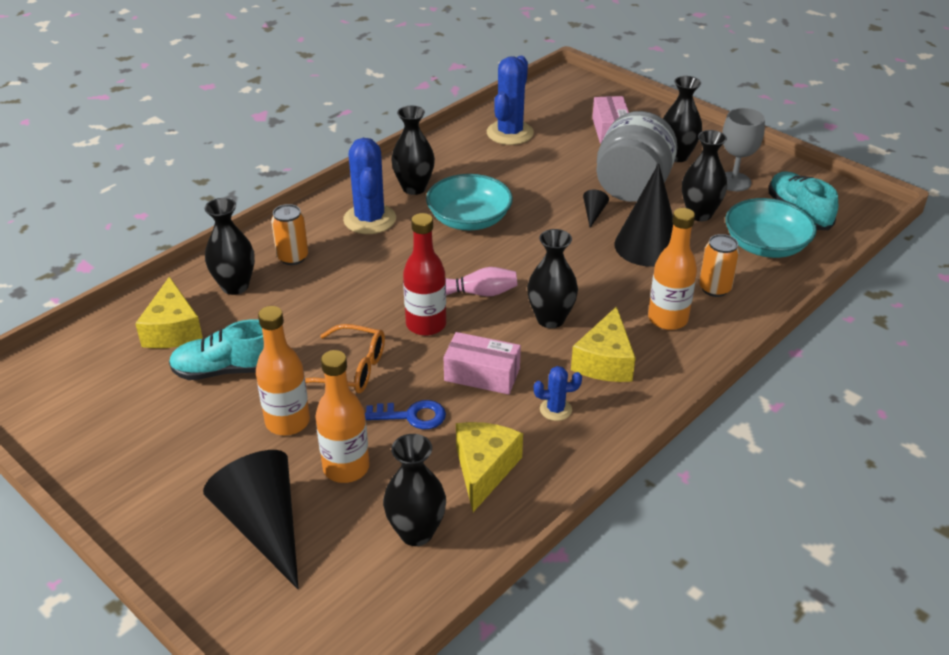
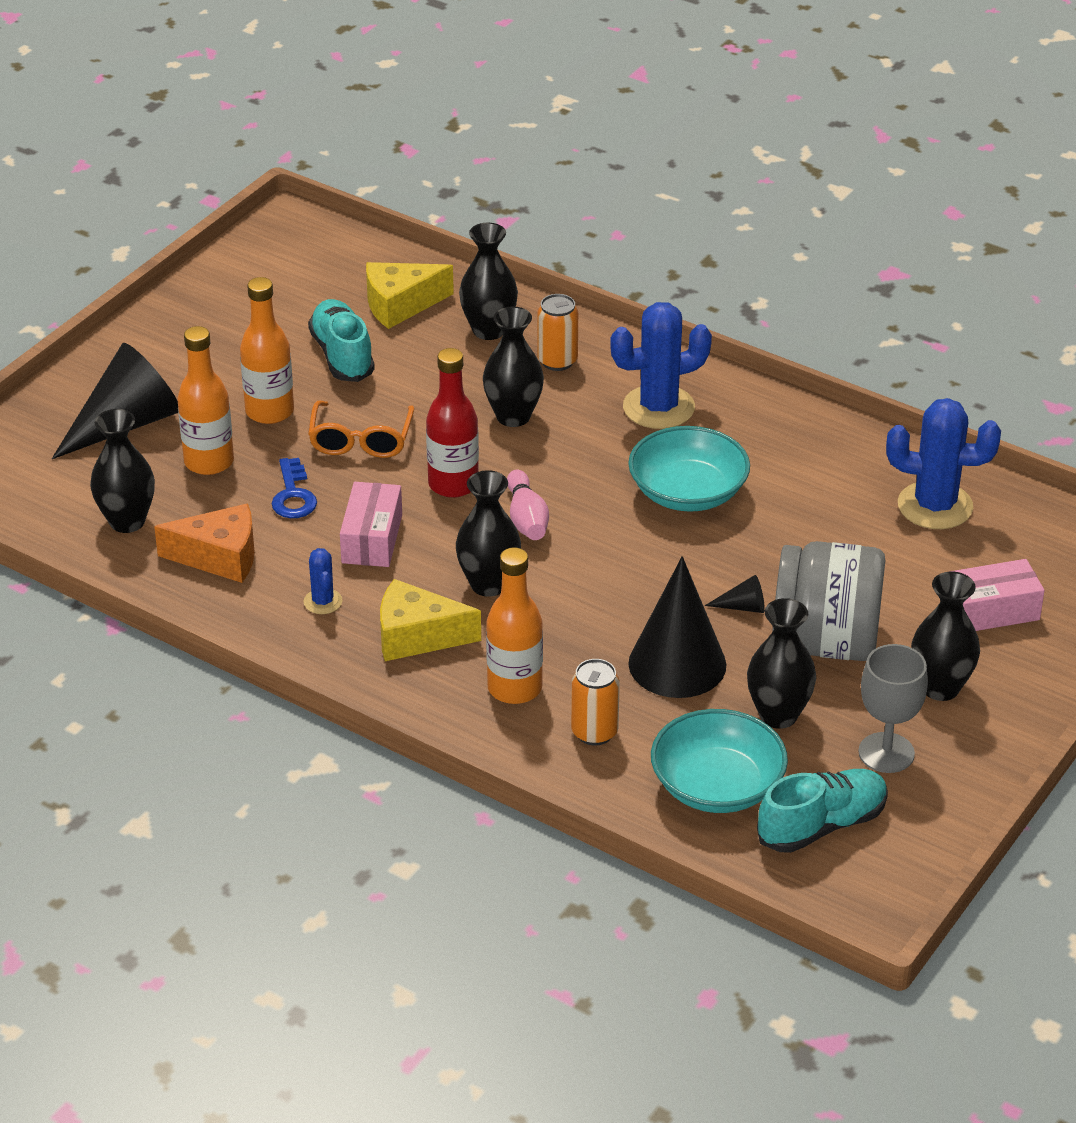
camera: 80 degrees right, 0 degrees up
(414, 188) = (747, 434): black vase -> black vase (513, 416)
(484, 469) = (220, 557): yellow cheese -> orange cheese

